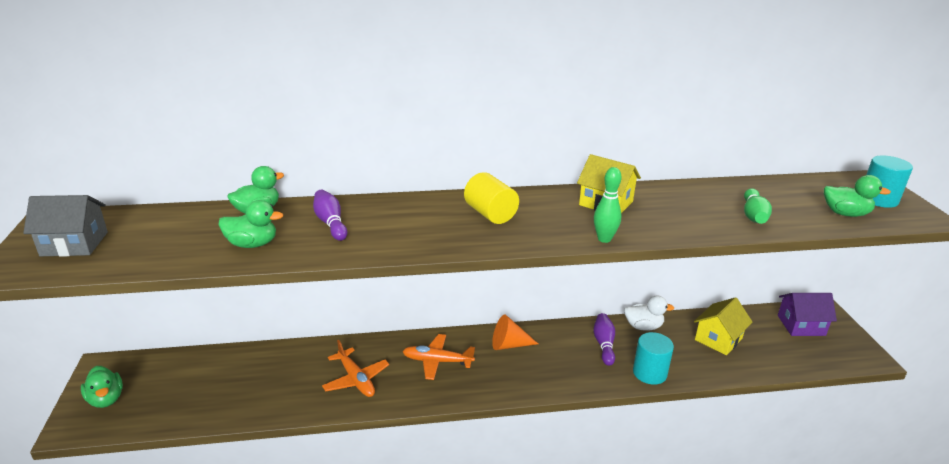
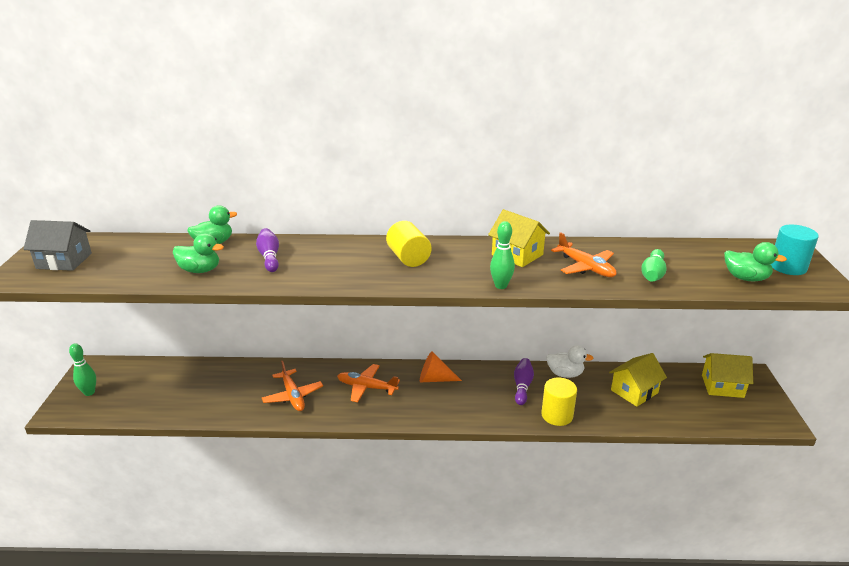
camera: 10 degrees right, 0 degrees up
(106, 399) = (89, 392): green duck -> green bowling pin
(649, 373) = (557, 415): turquoise cylinder -> yellow cylinder
(683, 212) = (585, 267): none -> orange plane
(801, 325) = (722, 386): purple house -> yellow house

